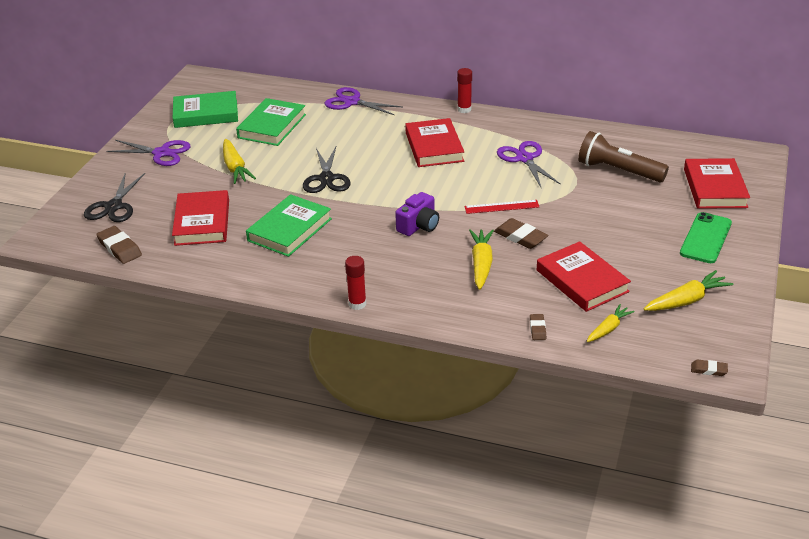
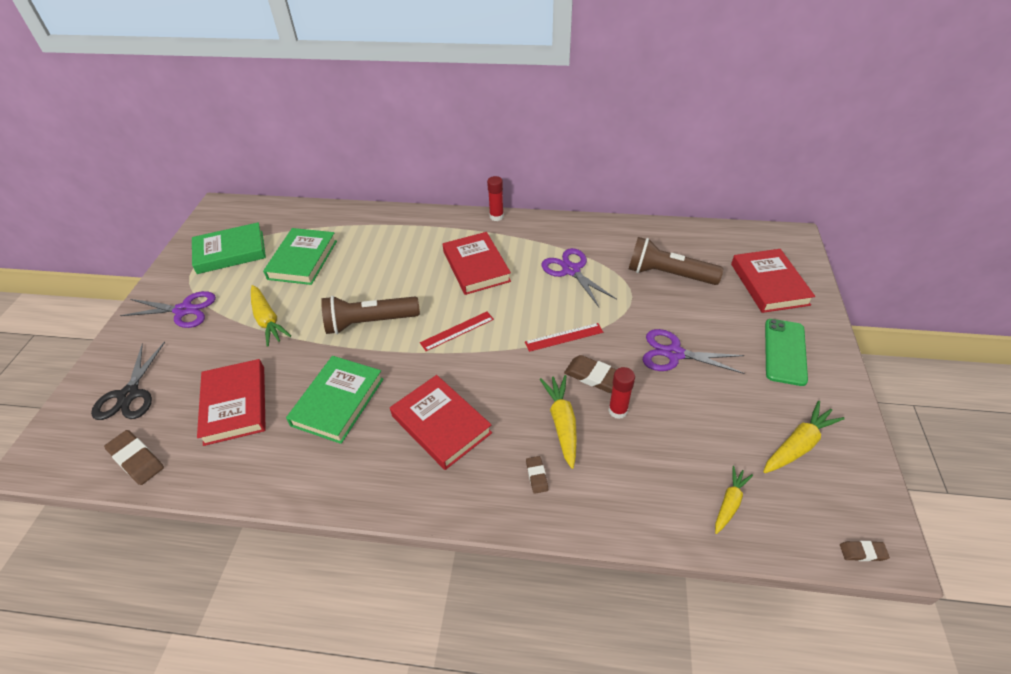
camera: 10 degrees left, 10 degrees up
(326, 179) = (369, 322): black scissors -> brown flashlight
(352, 102) = (382, 220): purple scissors -> purple scissors (674, 353)
(357, 304) = (433, 508): red glue stick -> red glue stick (618, 411)
(404, 192) = (457, 331): none -> red ruler
(419, 226) = (481, 376): purple camera -> none
(537, 329) = (650, 516): brown eraser -> brown eraser (537, 476)
(582, 281) = (678, 432): red book -> red book (441, 424)

